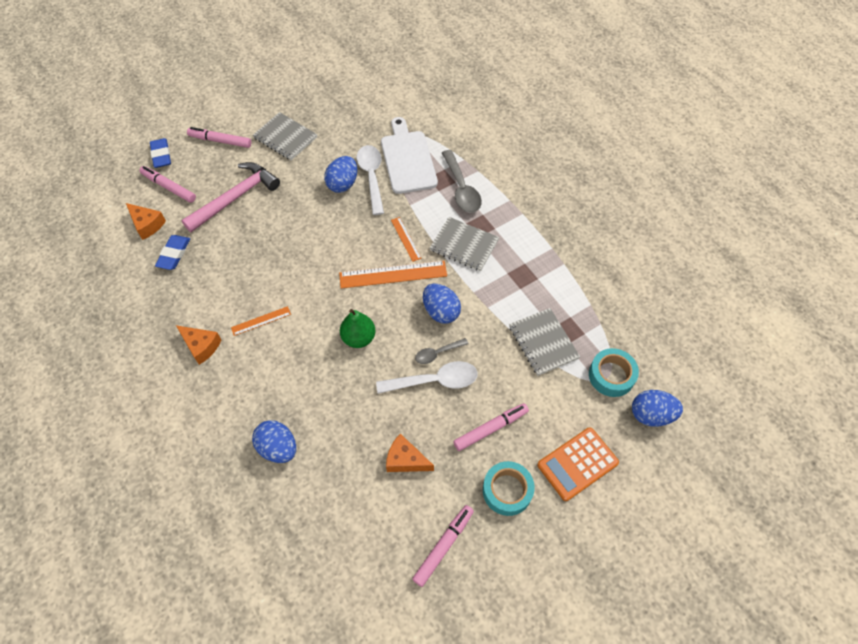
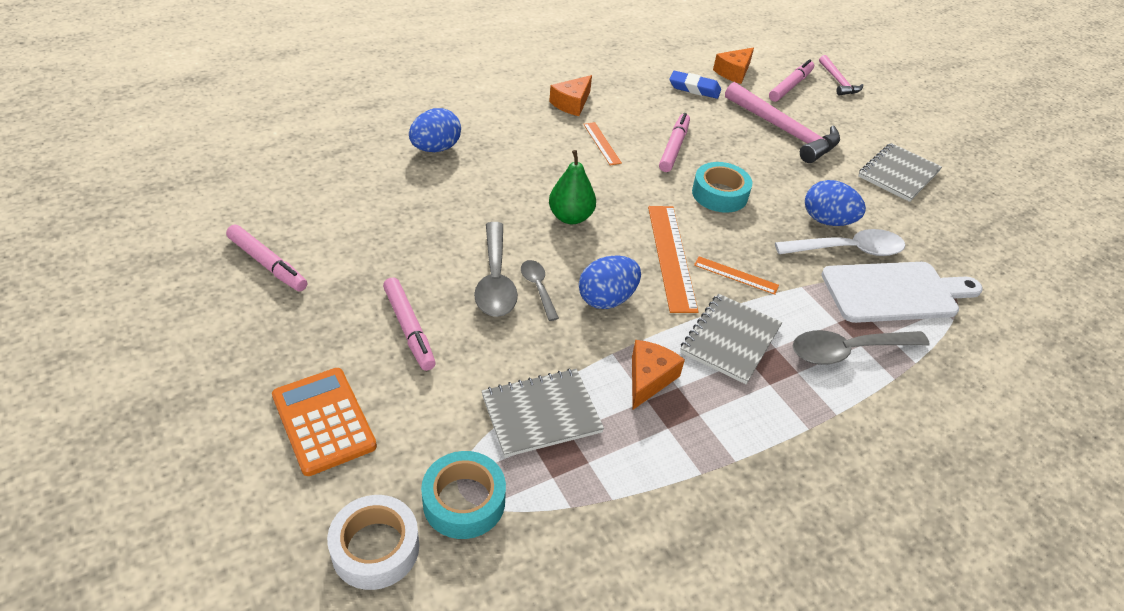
camera: 90 degrees right, 15 degrees down
(161, 155) = (838, 81): blue eraser -> pink hammer
(220, 141) = (874, 122): pink marker -> pink marker (674, 147)
(405, 460) = (390, 243): orange cheese -> orange cheese (649, 379)
(406, 239) = (736, 275): orange ruler -> orange ruler turned 45 degrees clockwise
(434, 381) = (495, 280): white spoon -> grey spoon
(507, 490) = (314, 333): turquoise tape -> turquoise tape (719, 194)
(651, 415) = (375, 548): blue egg -> white tape

